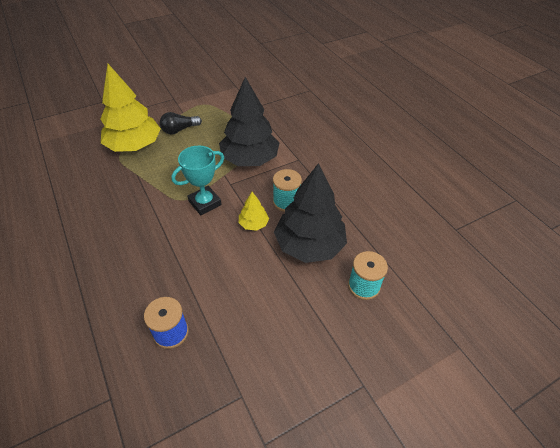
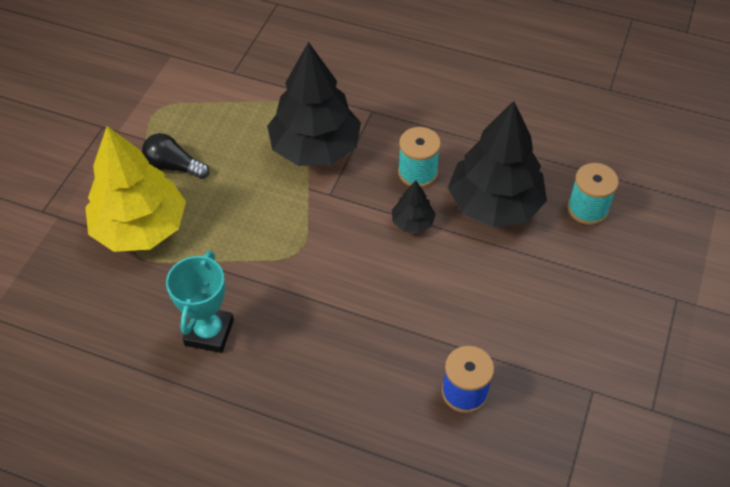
camera: 40 degrees left, 5 degrees up
(179, 130) = (174, 166): black light bulb -> black light bulb turned 90 degrees clockwise
(205, 203) = (329, 237): turquoise trophy -> turquoise trophy (209, 332)
(253, 224) = (412, 222): yellow tree -> black tree

